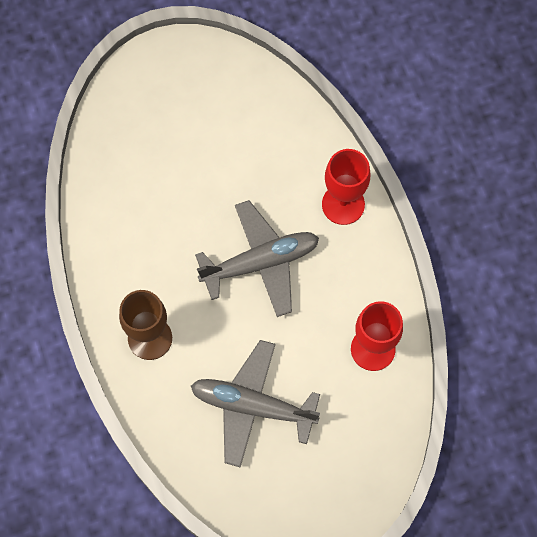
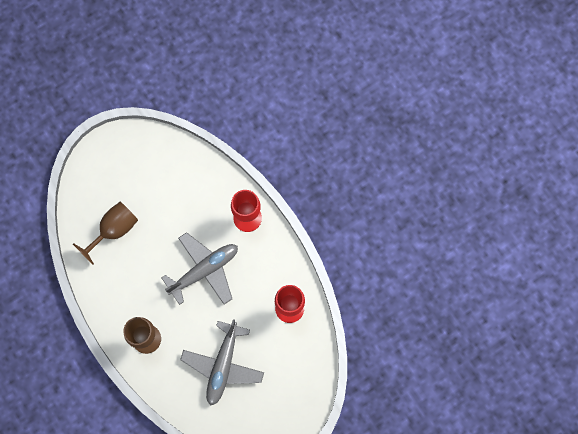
camera: 15 degrees left, 5 degrees up
(144, 173) = (114, 230): none -> brown goblet
(252, 406) = (223, 365): grey plane -> grey plane turned 75 degrees counterclockwise

